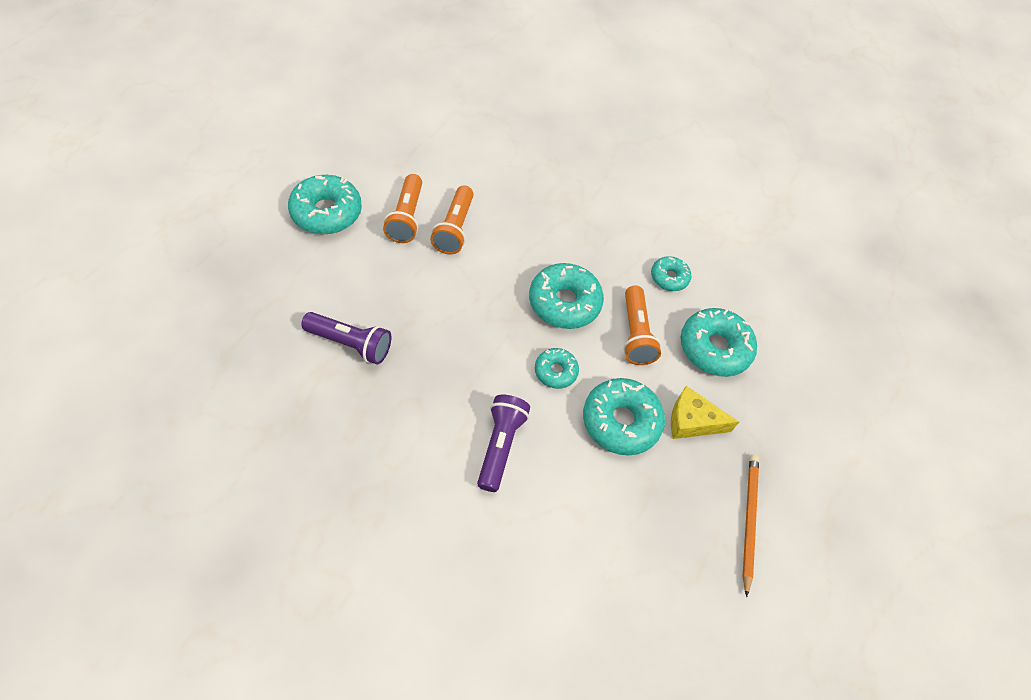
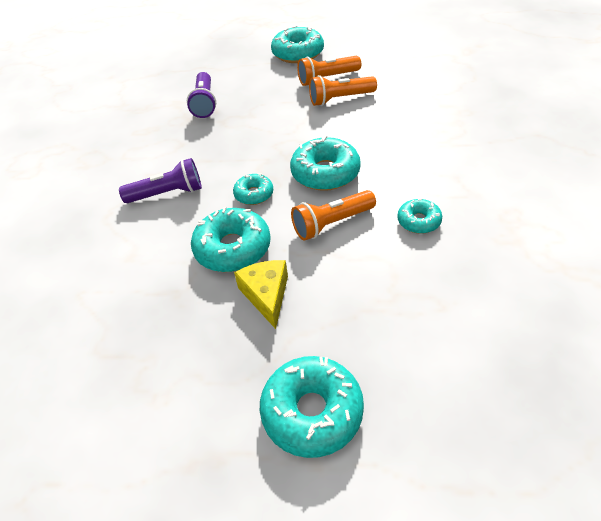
camera: 75 degrees right, 10 degrees down
(714, 348) = (365, 282): turquoise donut -> turquoise donut (312, 412)
(748, 520) = (181, 378): orange pencil -> none

